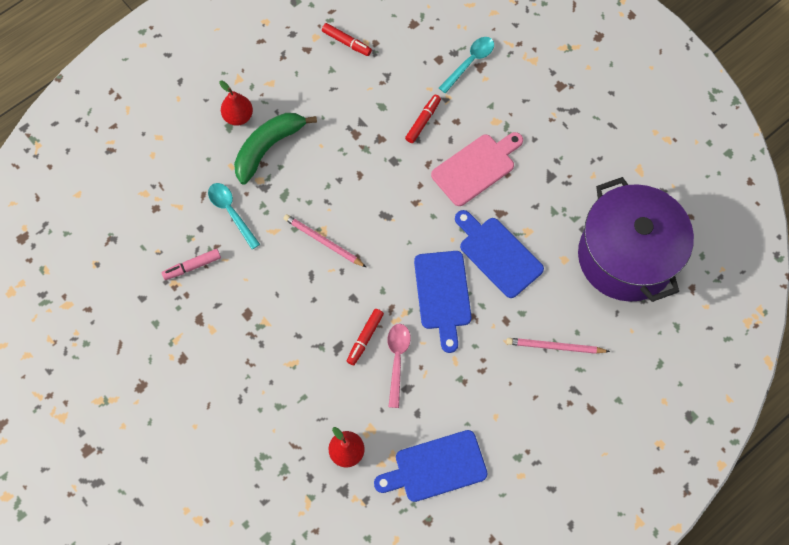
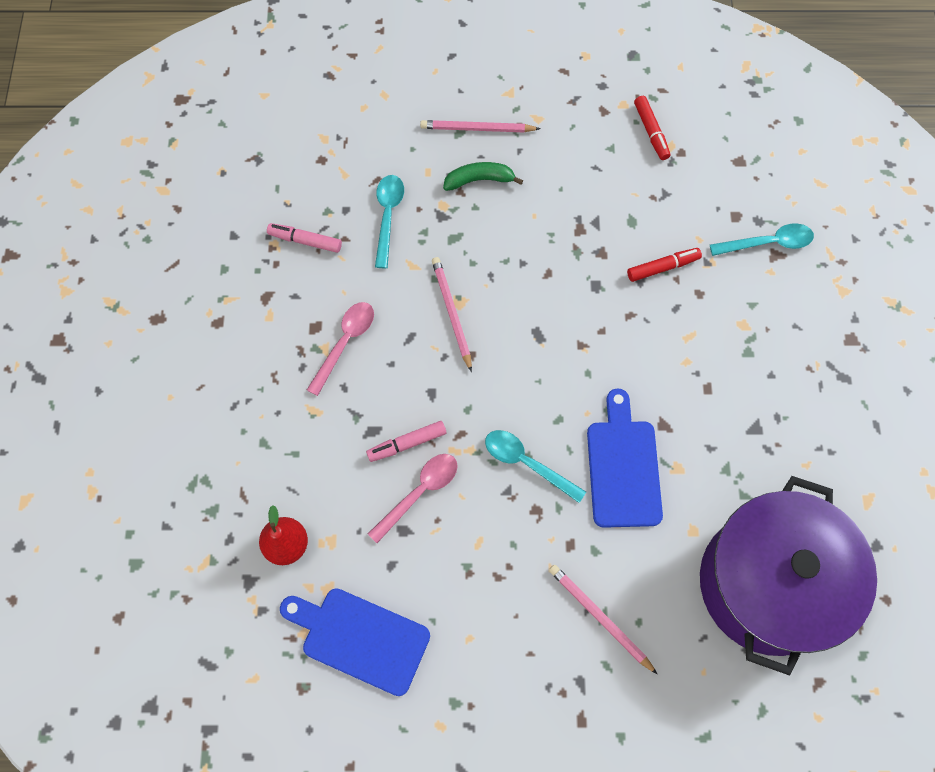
camera: 40 degrees right, 0 degrees up
(238, 116) = (477, 129): red pear -> pink pencil
(268, 148) = (479, 180): green banana -> green banana, size x0.60
(274, 308) = (345, 343): none -> pink spoon
(365, 338) = (407, 443): red marker -> pink marker
(443, 294) = (526, 463): blue cutting board -> turquoise spoon
(476, 168) = (679, 358): pink cutting board -> none

